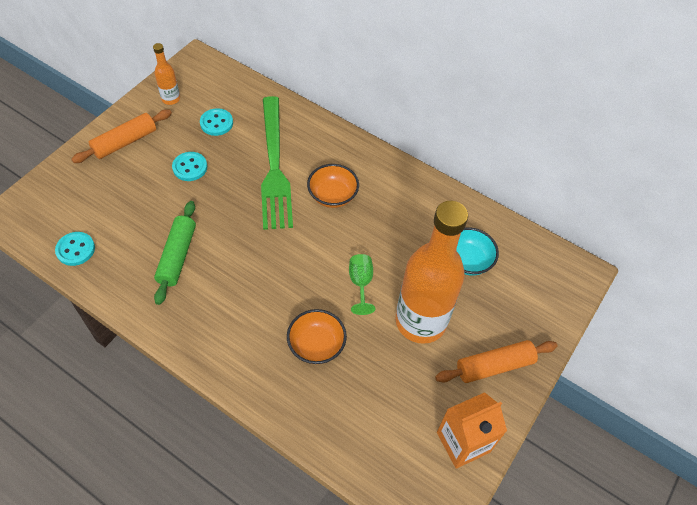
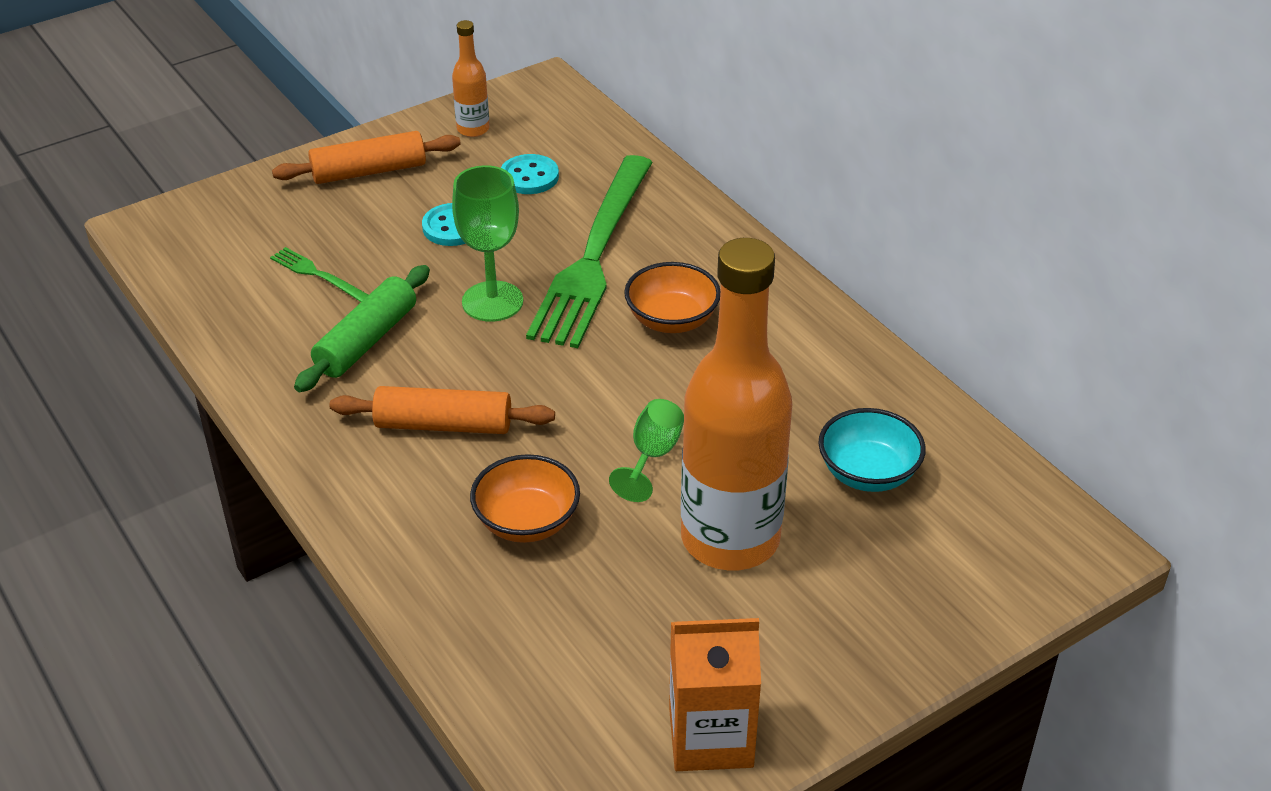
camera: 25 degrees right, 15 degrees down
(75, 249) = (216, 294): turquoise button -> none
(129, 220) = (317, 275): none -> green fork
(234, 210) = (492, 301): none -> green goblet
(494, 366) = (833, 642): orange rolling pin -> orange rolling pin (443, 425)

